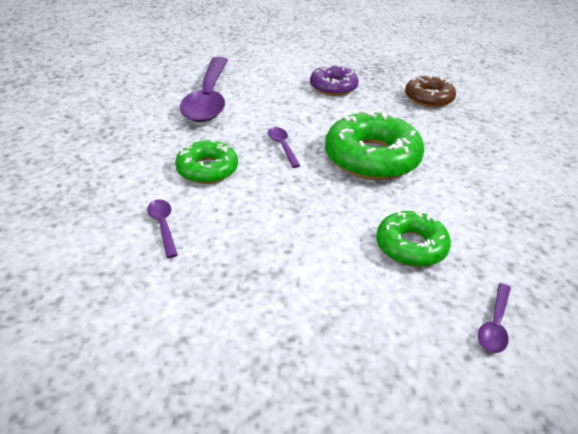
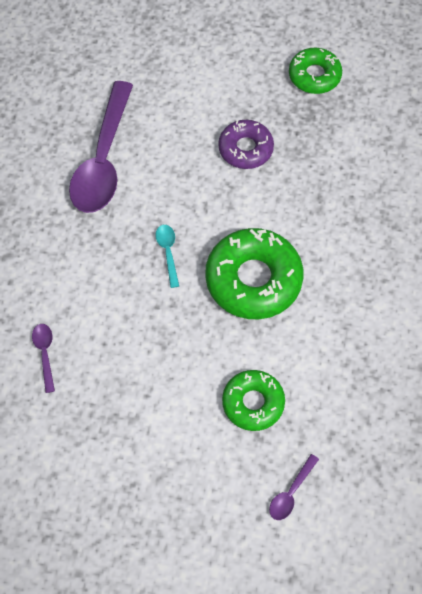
camera: 10 degrees right, 25 degrees up
(207, 169) = (90, 281): green donut -> green donut (314, 76)
(282, 146) = (168, 253): purple spoon -> turquoise spoon
(428, 98) = (348, 180): brown donut -> none

